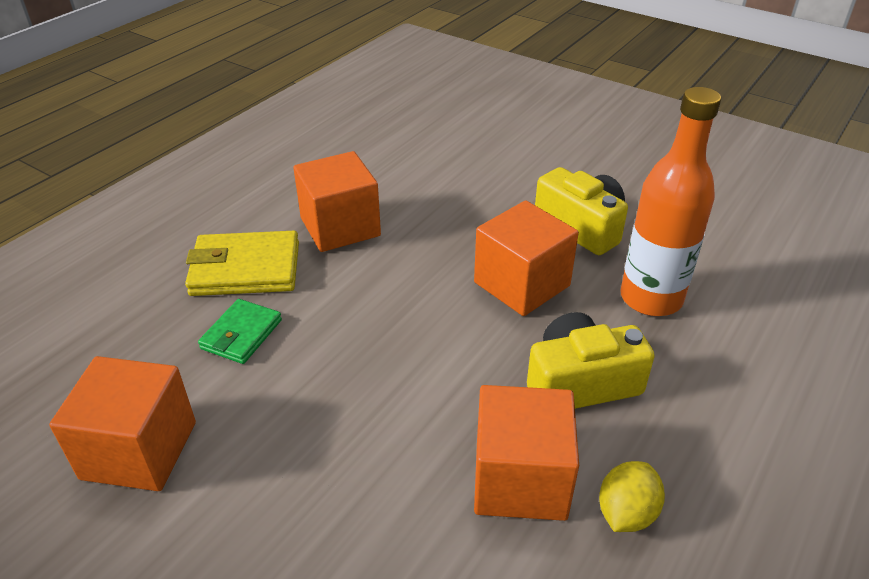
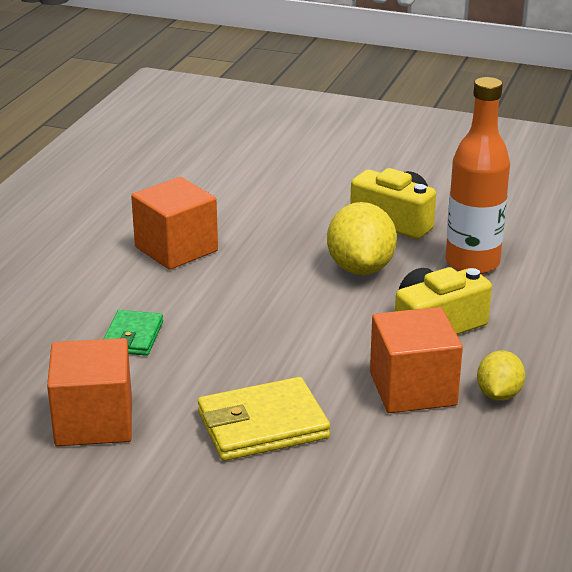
camera: 15 degrees left, 10 degrees down
(245, 269) = (106, 291): yellow wallet -> yellow wallet (262, 425)
(522, 284) = (360, 268): orange cube -> yellow lemon

